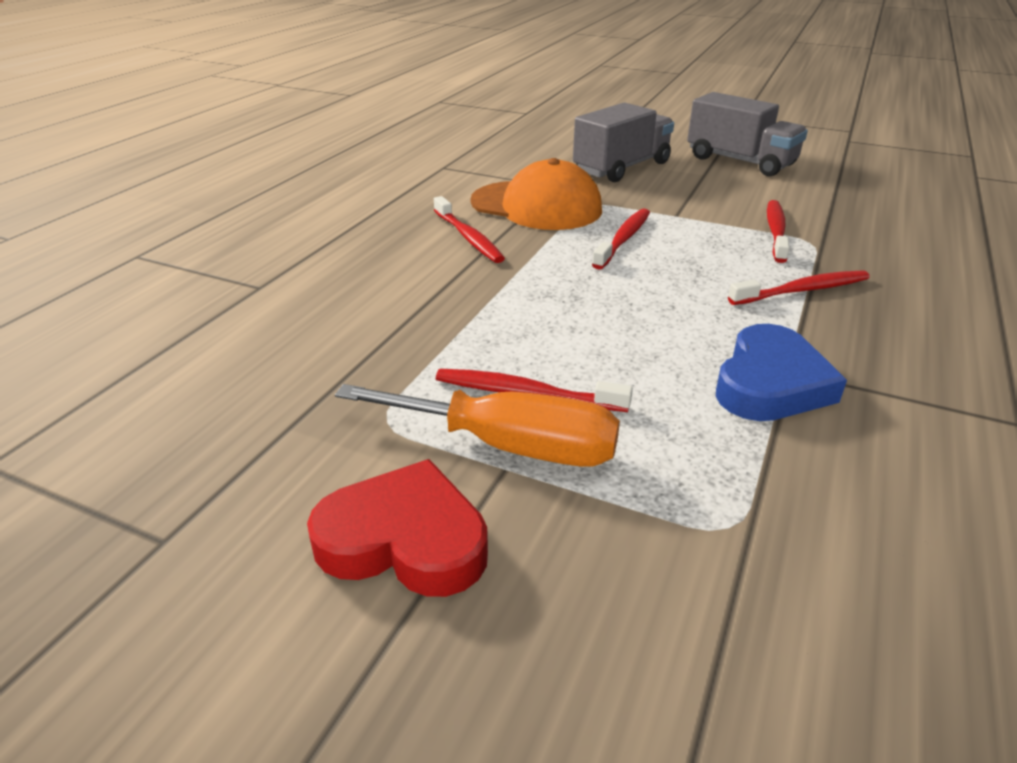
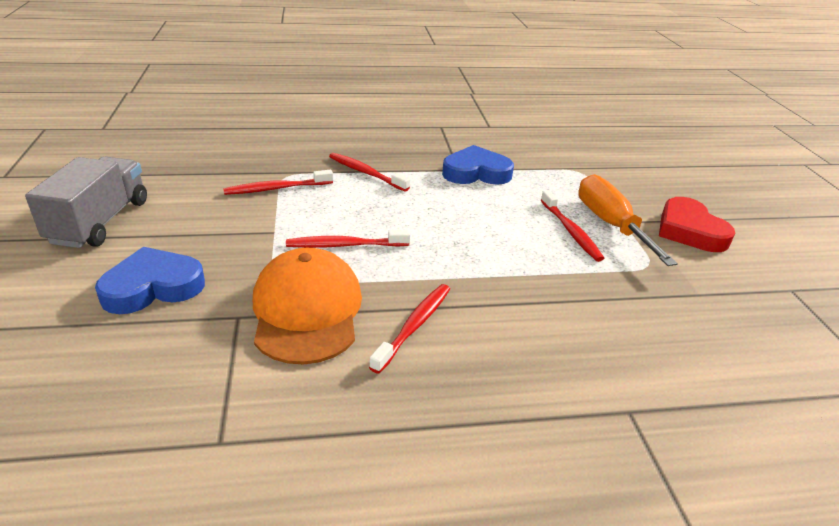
camera: 125 degrees left, 0 degrees up
(621, 168) = (153, 287): grey truck -> blue heart

